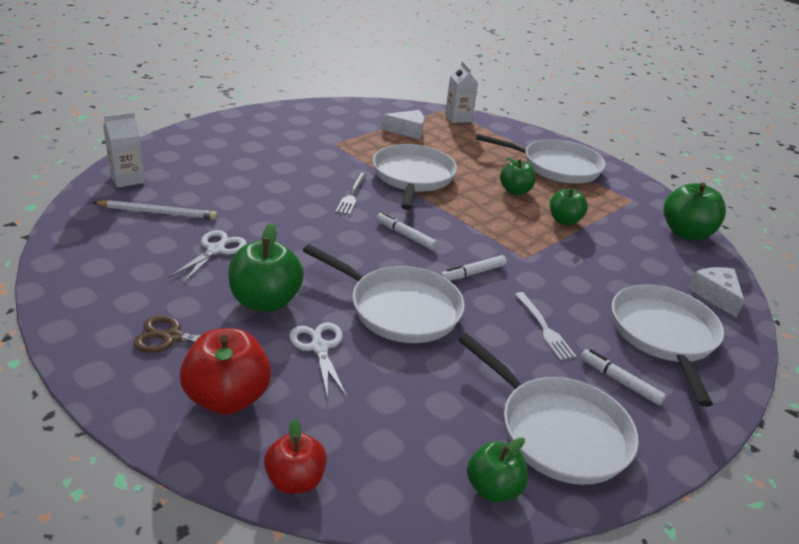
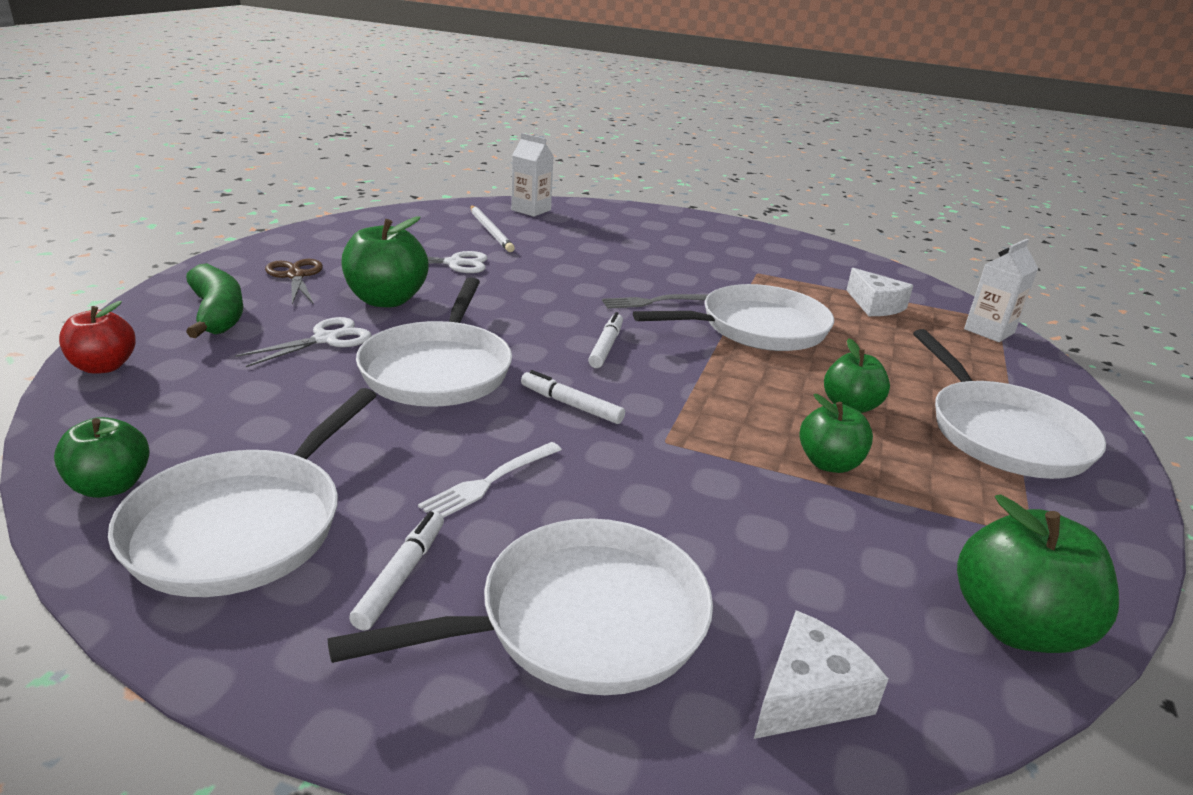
camera: 65 degrees right, 5 degrees down
(227, 398) = (217, 314): red apple -> green banana

